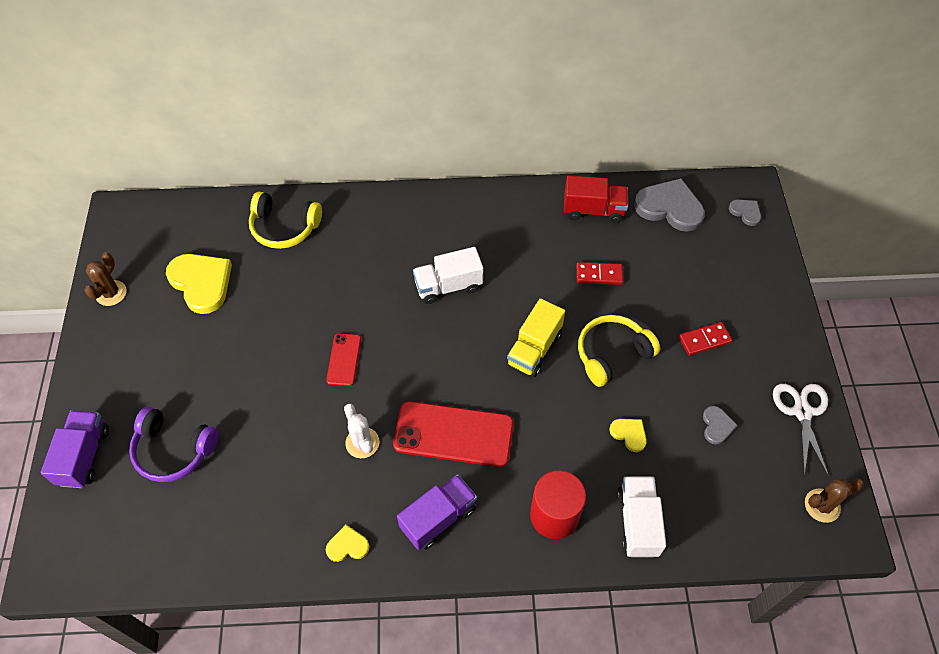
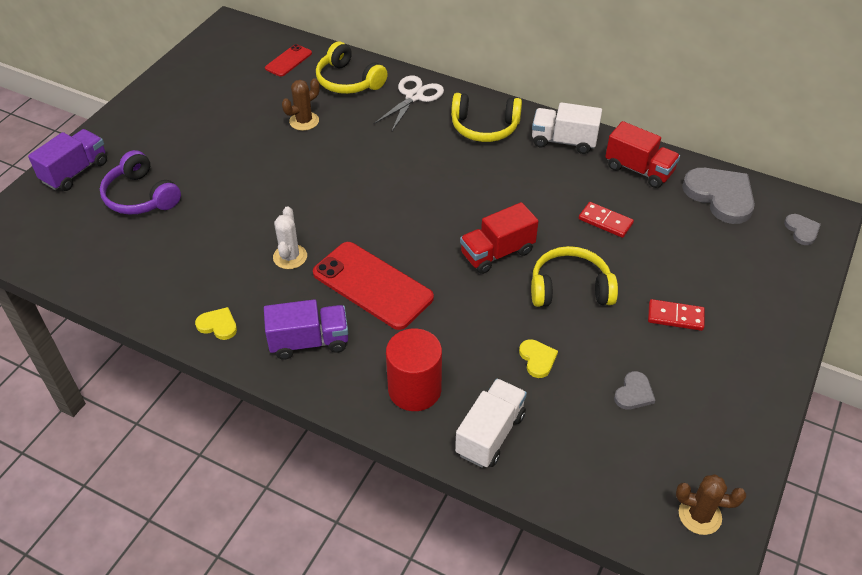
camera: 30 degrees right, 10 degrees down
(111, 293) = (181, 75): brown cactus -> brown cactus (304, 121)
(201, 283) = (253, 94): yellow heart -> none
(344, 359) = (322, 191): red phone -> red phone (288, 61)
(441, 224) = (484, 127): none -> yellow headphones
(448, 286) = (455, 174): white truck -> white truck (563, 141)
(534, 349) = (497, 253): yellow truck -> red truck
(802, 412) = (739, 423): white scissors -> white scissors (414, 96)

